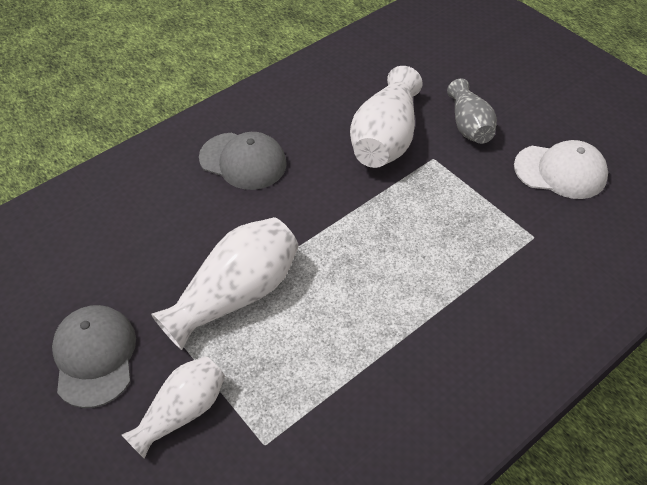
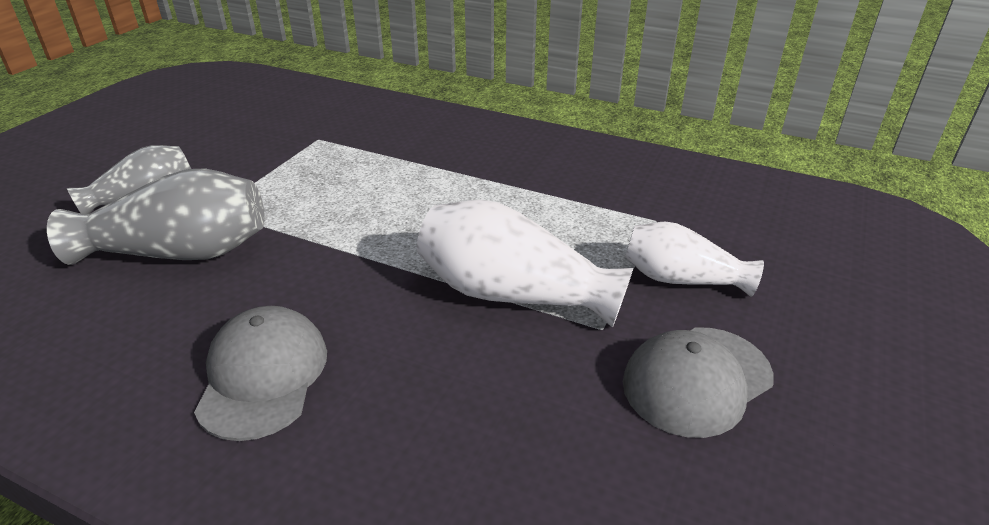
camera: 115 degrees left, 15 degrees down
(385, 138) = (180, 252): white vase -> grey vase
(560, 171) = (217, 138): white cap -> none

